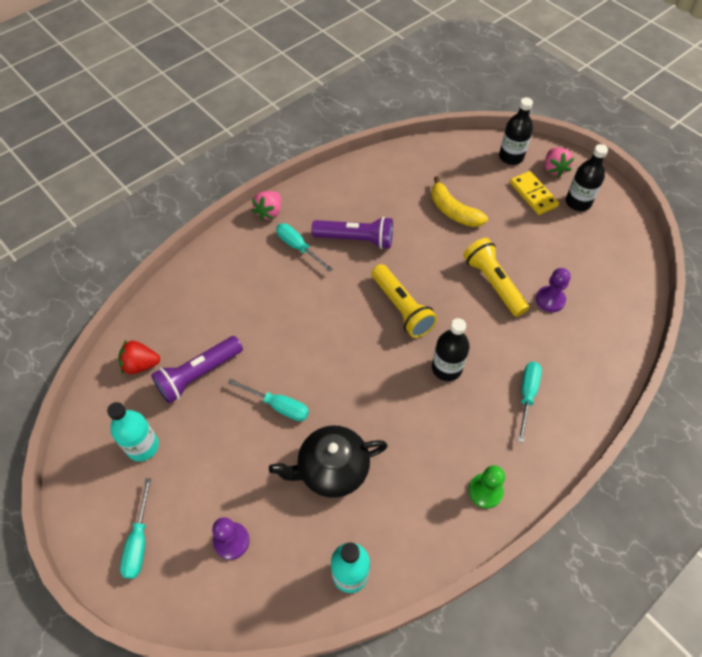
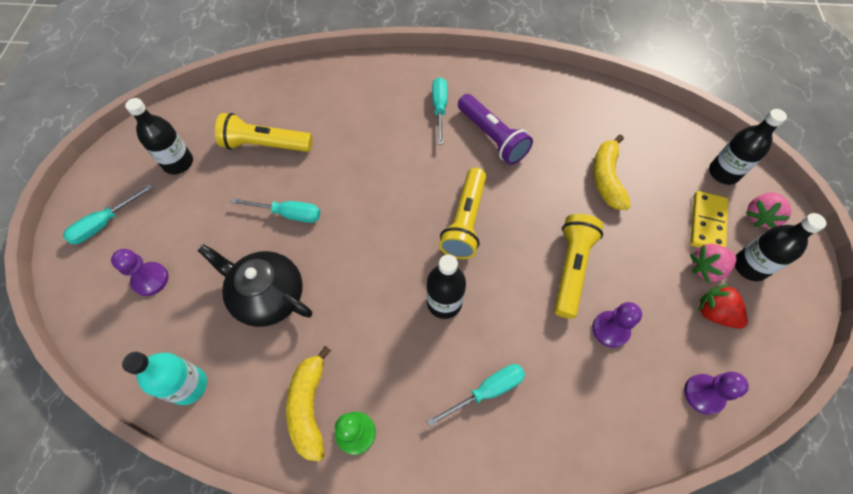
camera: 45 degrees right, 5 degrees up
(141, 365) = (240, 107): red strawberry -> red strawberry (714, 313)
(143, 446) = (178, 163): turquoise bottle -> black bottle
(199, 375) = (265, 145): purple flashlight -> yellow flashlight
(269, 212) = (448, 66): pink strawberry -> pink strawberry (706, 268)
(278, 406) = (288, 214): turquoise screwdriver -> turquoise screwdriver turned 60 degrees counterclockwise
(442, 506) = (309, 407): none -> yellow banana
(627, 293) = (703, 394): none -> purple pawn

